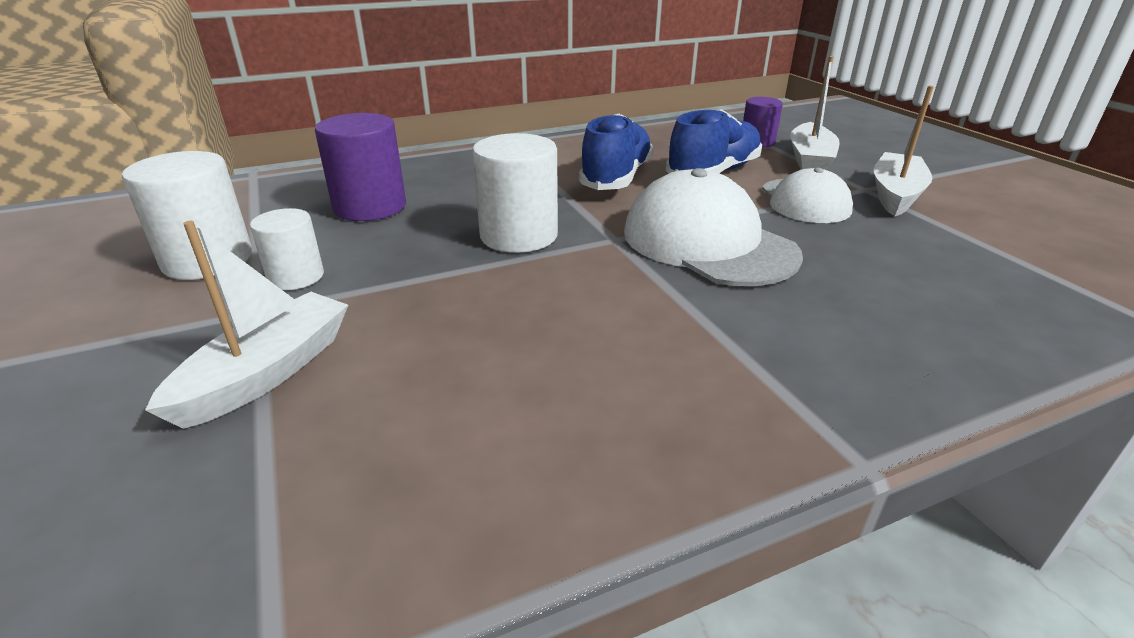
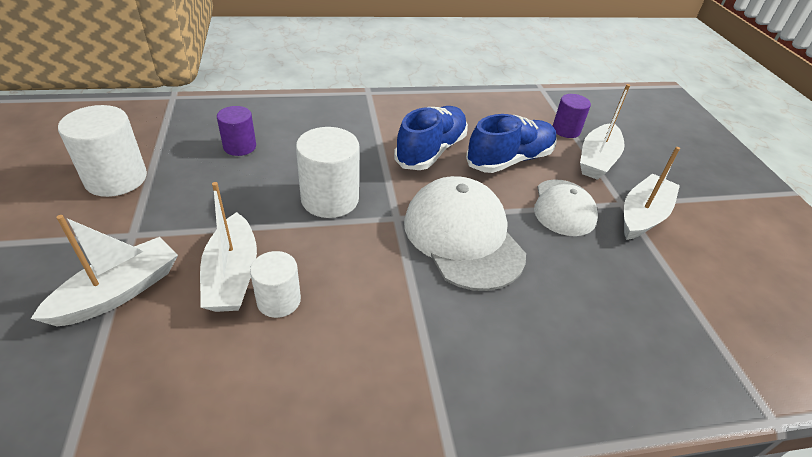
camera: 10 degrees right, 10 degrees up
(296, 277) = (165, 208): white cylinder -> white cylinder (279, 300)
(370, 207) = (240, 147): purple cylinder -> purple cylinder, size x0.61
(429, 326) = (232, 275): none -> white boat

